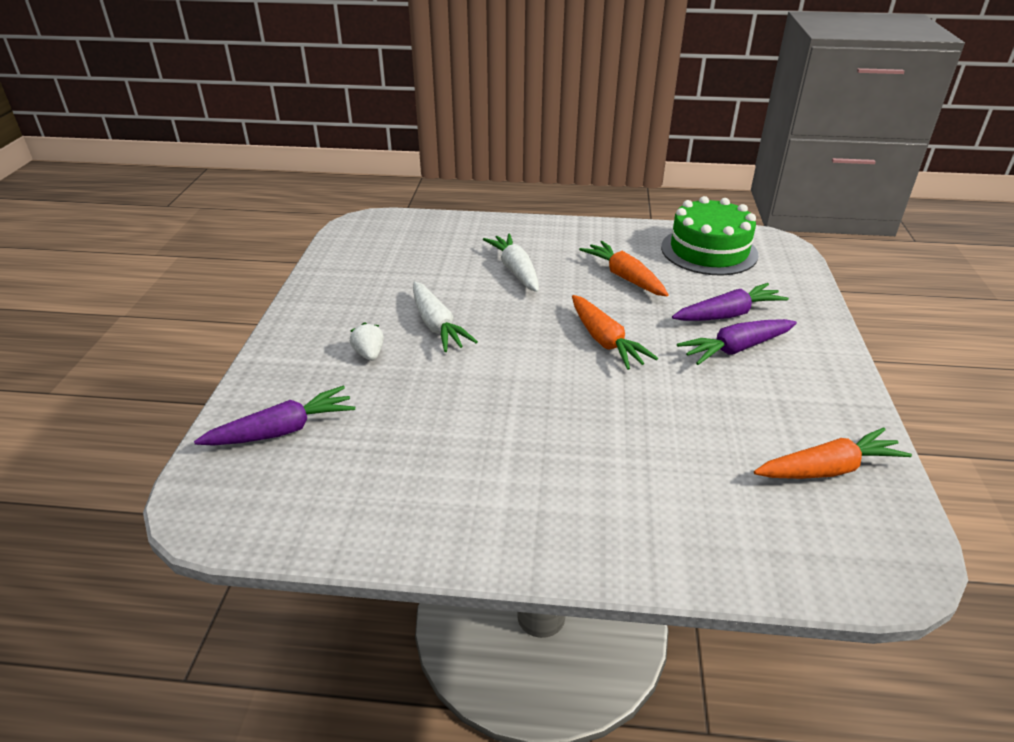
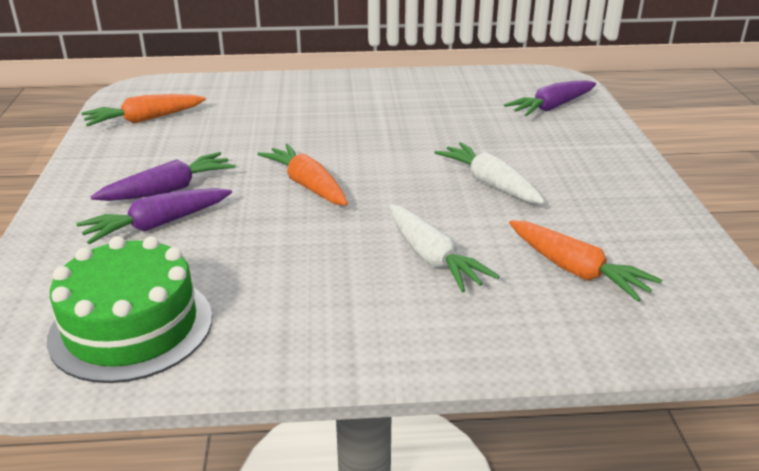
camera: 170 degrees right, 5 degrees down
(369, 354) = (535, 155): white strawberry -> none
(625, 277) = (278, 263): orange carrot -> orange carrot (575, 270)

